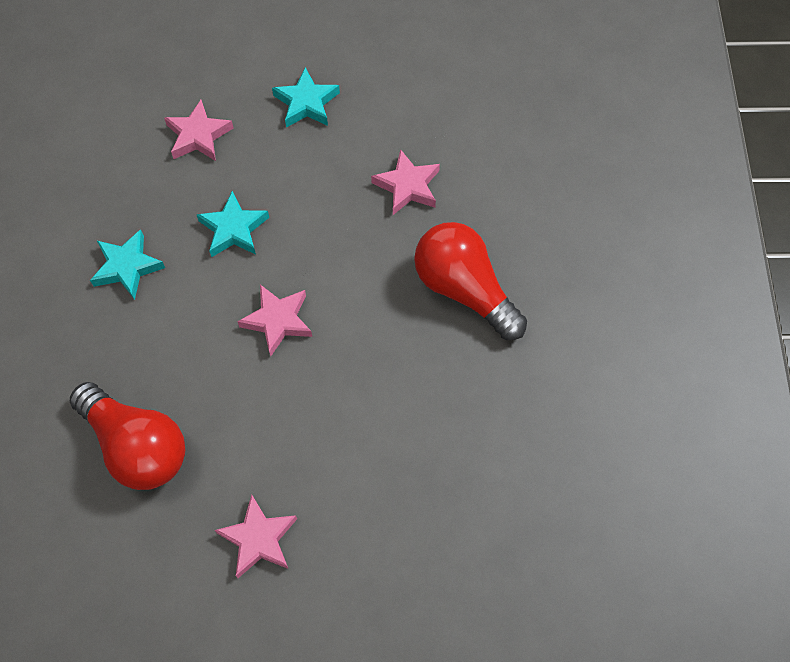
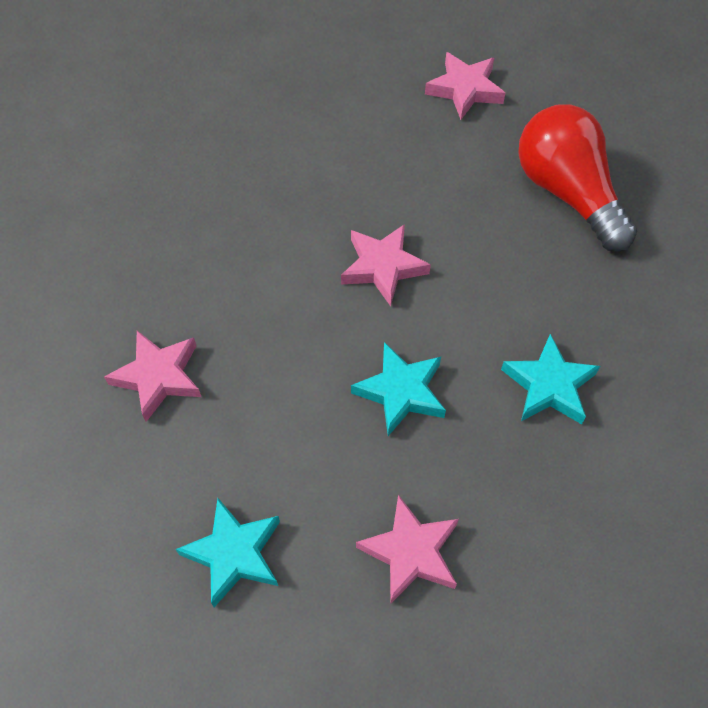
camera: 160 degrees left, 5 degrees down
(464, 289) = (161, 236): red light bulb -> none

